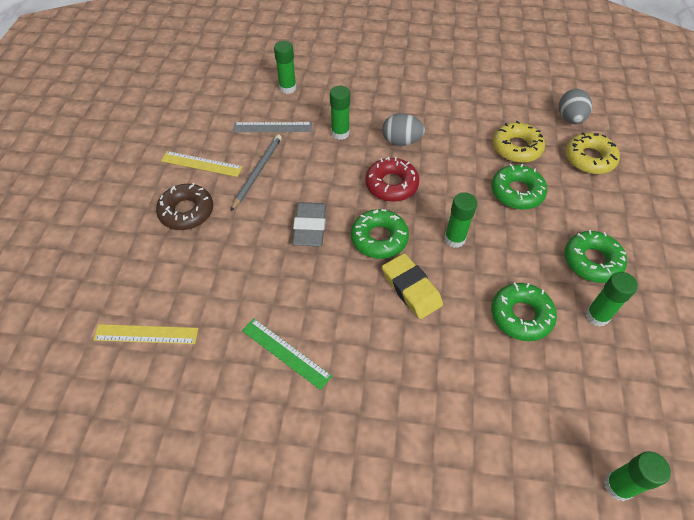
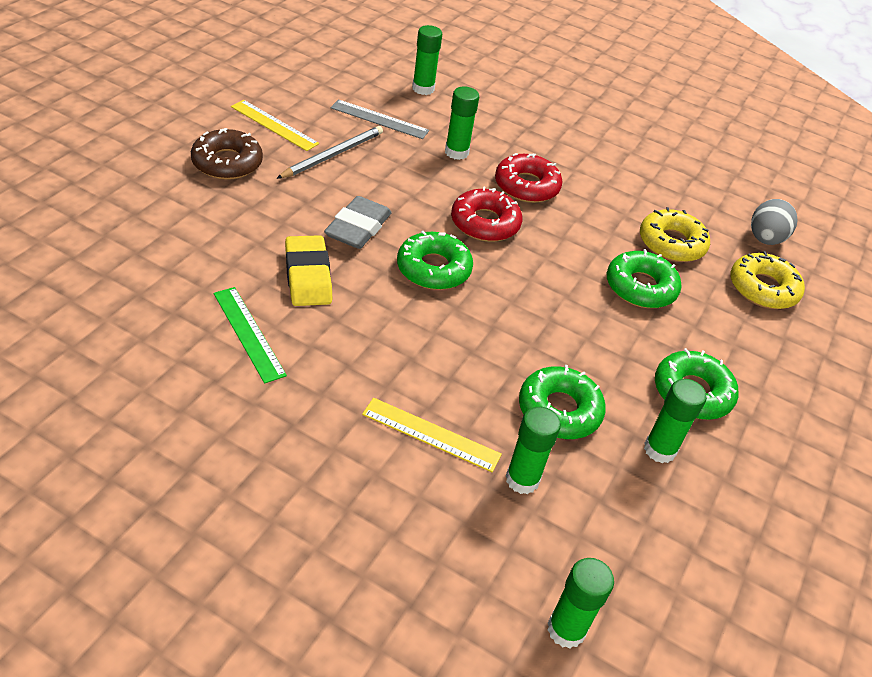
camera: 15 degrees right, 10 degrees down
(146, 334) = (107, 256): yellow ruler -> yellow ruler (431, 434)
(401, 141) = (526, 186): grey egg -> red donut
(411, 288) = (439, 331): yellow eraser -> yellow eraser (308, 276)
(454, 239) = (527, 304): green glue stick -> green glue stick (522, 479)

